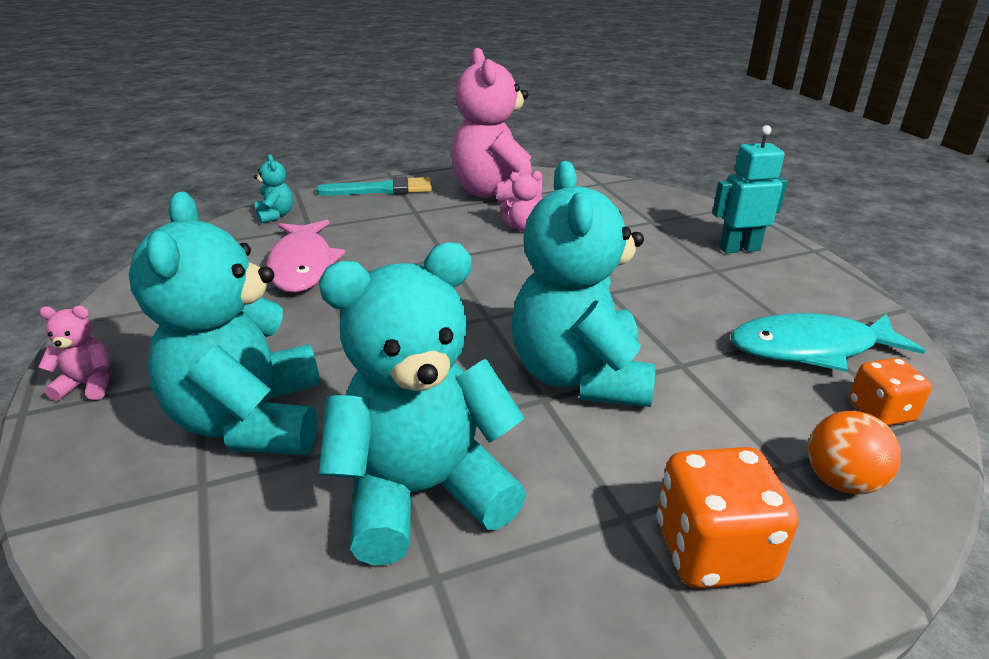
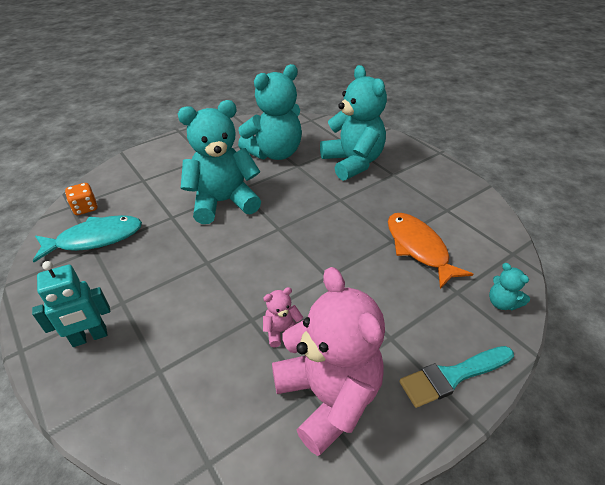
camera: 165 degrees right, 10 degrees up
(88, 385) = (432, 164): pink teddy bear -> none
(302, 265) = (418, 248): pink fish -> orange fish
(579, 376) = (223, 202): turquoise teddy bear -> turquoise teddy bear turned 90 degrees counterclockwise
(712, 551) = (179, 154): orange dice -> none
(841, 481) = (124, 178): orange ball -> none

